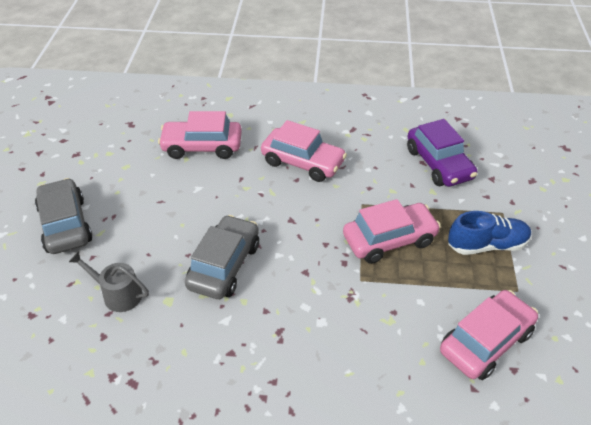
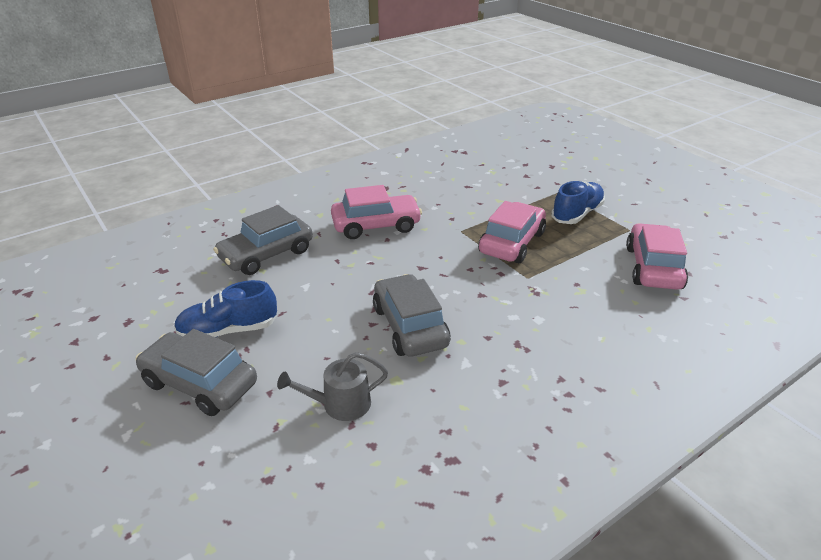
camera: 40 degrees left, 10 degrees down
(118, 195) = (228, 330): none -> blue shoe
(202, 147) = (266, 254): pink car -> grey car
(439, 164) = (480, 182): purple car -> none

